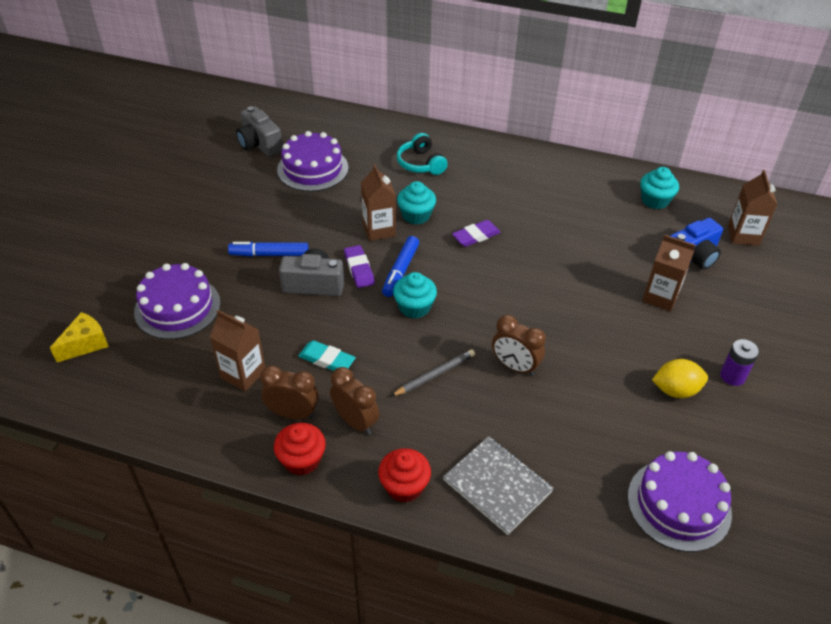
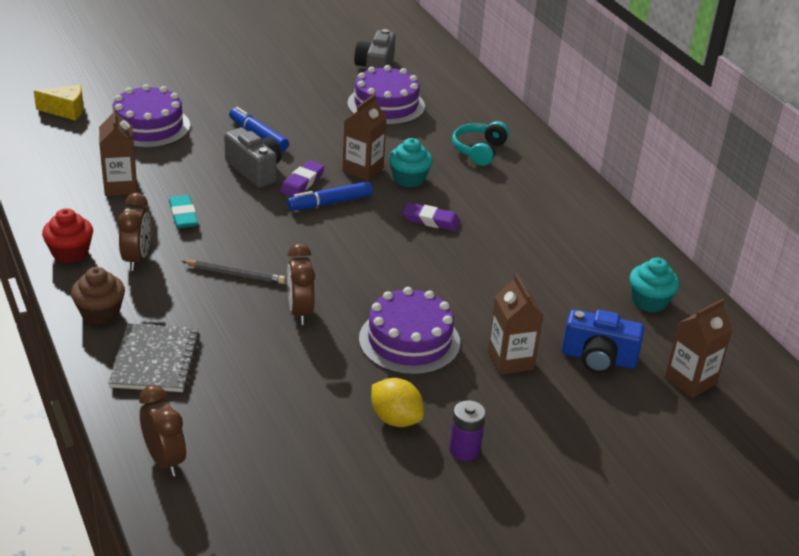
camera: 45 degrees right, 10 degrees down
(293, 413) = (109, 227): brown clock -> brown clock (164, 460)
(404, 486) = (100, 313): red cupcake -> brown cupcake
(414, 307) = (297, 229): turquoise cupcake -> none
(679, 504) = (254, 475): purple cake -> purple cake (409, 340)

